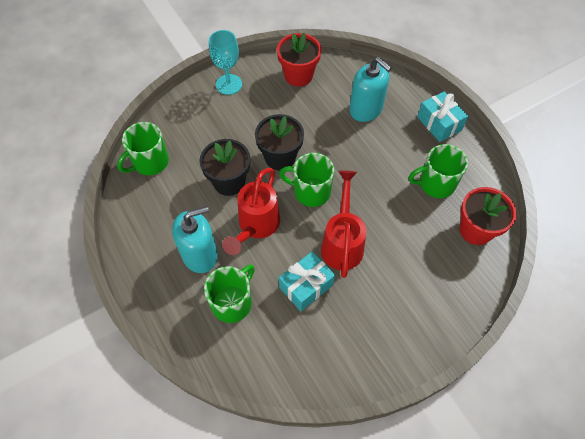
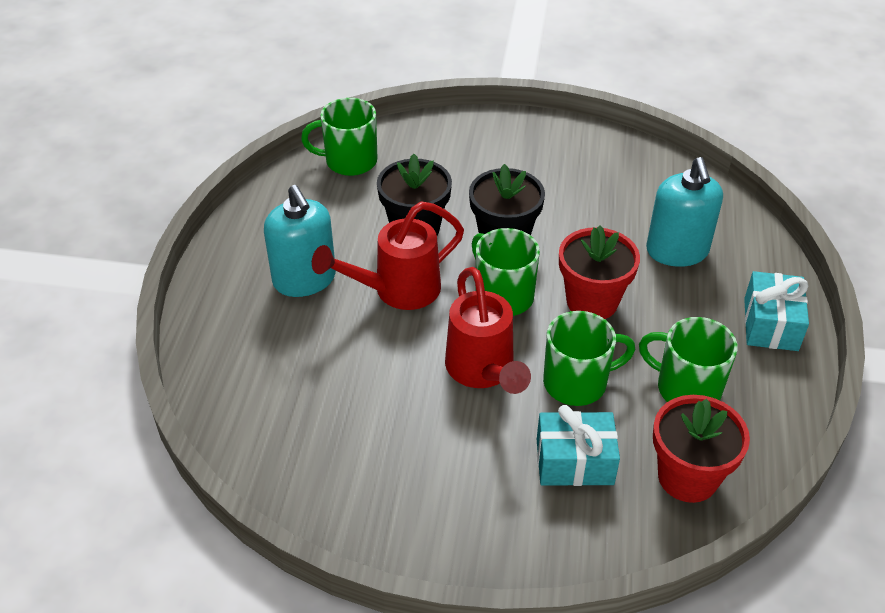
camera: 40 degrees right, 15 degrees down
(200, 254) = (304, 279): turquoise soap dispenser -> turquoise soap dispenser turned 45 degrees clockwise
(229, 84) = (523, 133): turquoise goblet -> none
(232, 302) = (287, 347): green mug -> green mug (577, 382)
(298, 75) = (623, 168): red flower pot -> red flower pot (592, 302)
(306, 286) = (387, 387): turquoise gift -> turquoise gift (574, 462)
(342, 242) = (483, 372): red watering can -> red watering can turned 120 degrees clockwise

